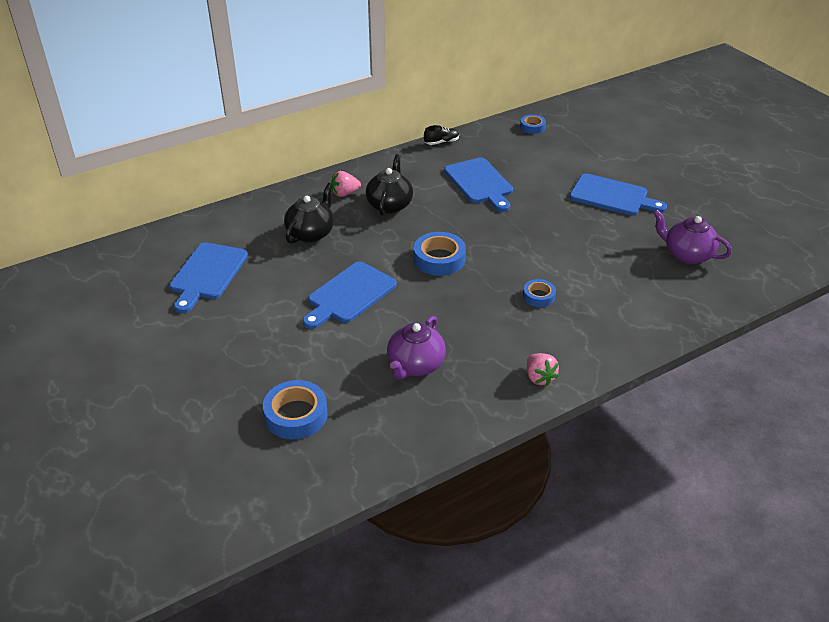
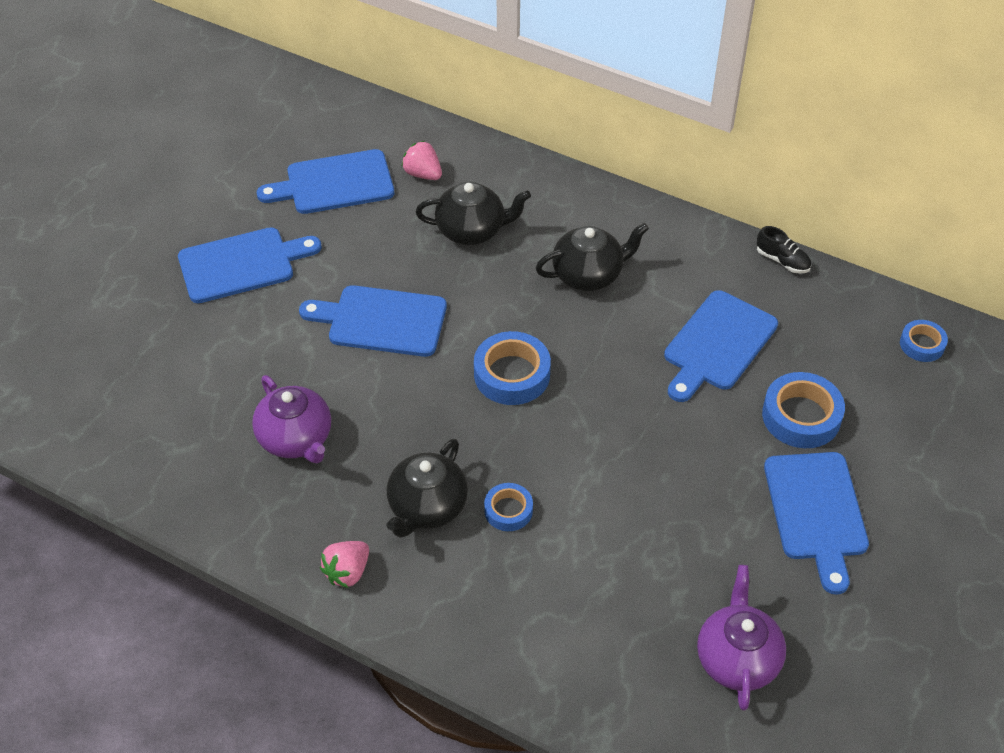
camera: 60 degrees right, 10 degrees up
(236, 340) = (242, 264): none -> blue cutting board
(296, 415) = (157, 371): blue tape -> blue tape (801, 416)
(345, 193) = (578, 221): pink strawberry -> pink strawberry (423, 174)
(415, 365) = (296, 439): purple teapot -> purple teapot turned 120 degrees counterclockwise
(513, 327) = (427, 508): none -> black teapot

